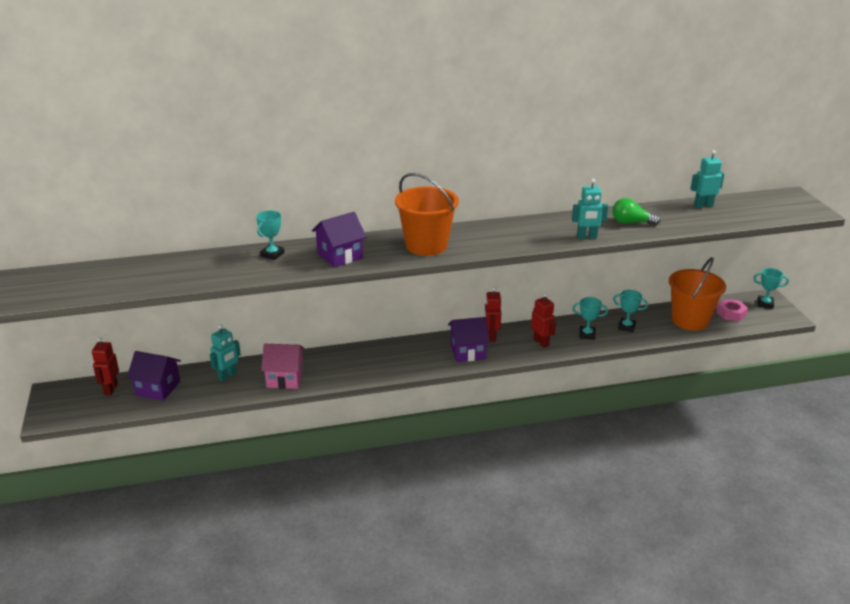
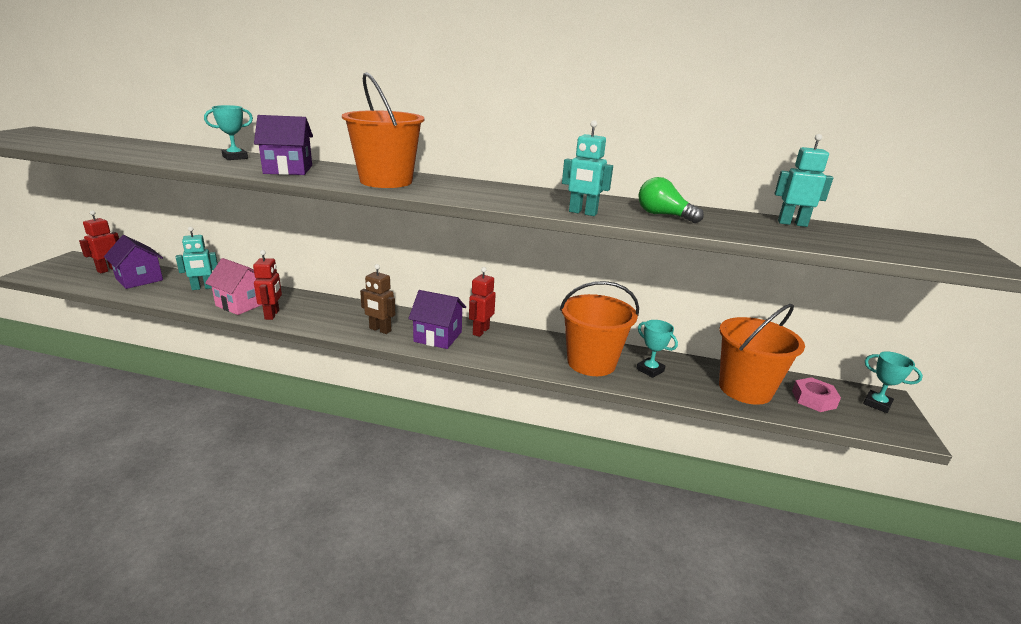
camera: 25 degrees right, 5 degrees down
(421, 361) = (380, 330): none -> brown robot
(541, 342) = (528, 353): red robot -> red robot (272, 315)
(587, 335) = (591, 363): turquoise trophy -> orange bucket

